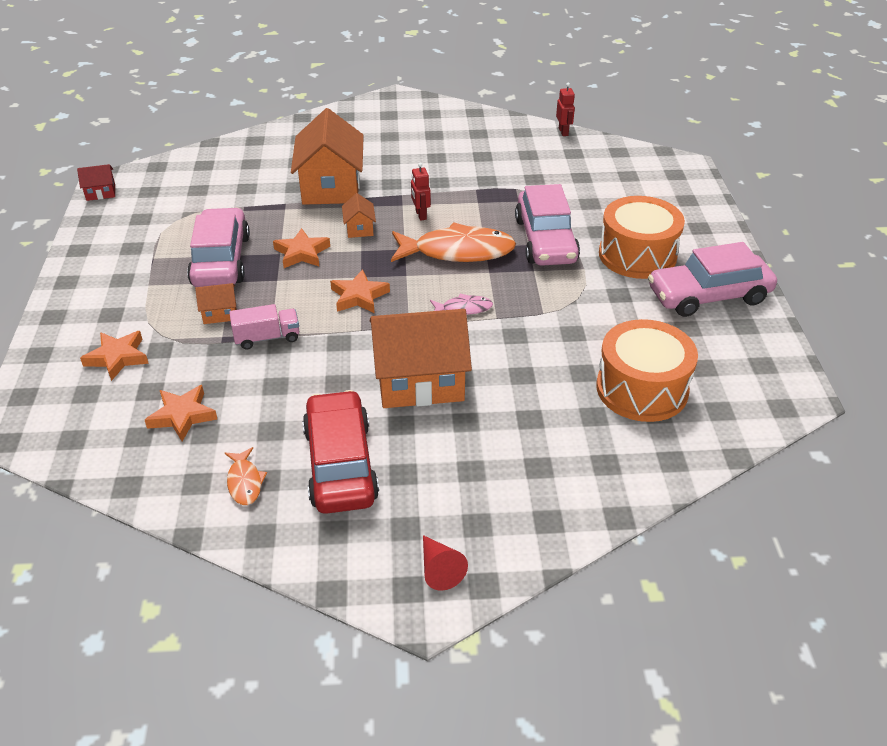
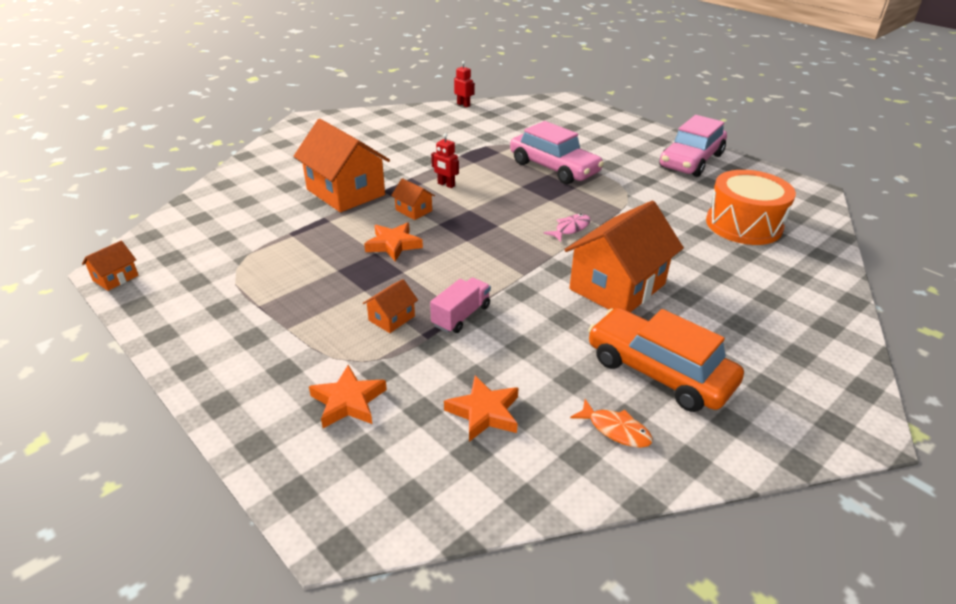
camera: 40 degrees left, 5 degrees down
(101, 192) = (115, 278): red house -> orange house
(221, 260) = (330, 279): pink car -> none
(340, 464) = (659, 371): red car -> orange car
(359, 296) = (486, 254): orange star -> none
(439, 569) = (828, 398): red cone -> none
(458, 251) = (509, 196): orange fish -> none
(637, 255) = (619, 155): orange drum -> none

